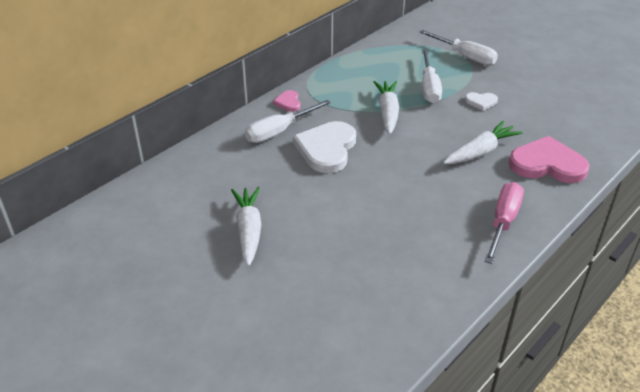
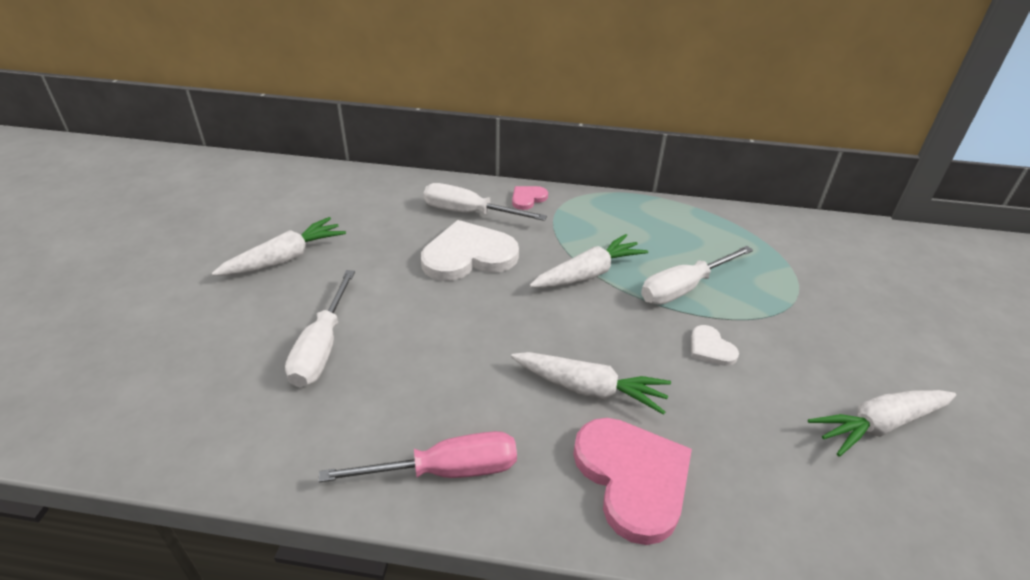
camera: 55 degrees right, 0 degrees up
(465, 56) = (802, 294): white screwdriver -> white screwdriver (322, 347)
(562, 83) = (879, 425): none -> white carrot

